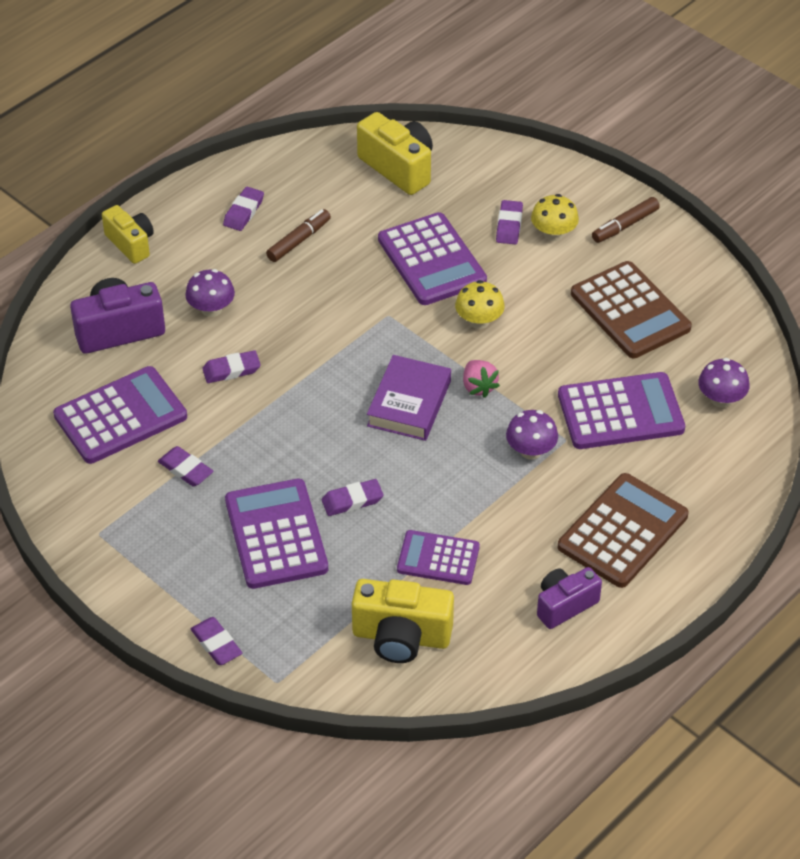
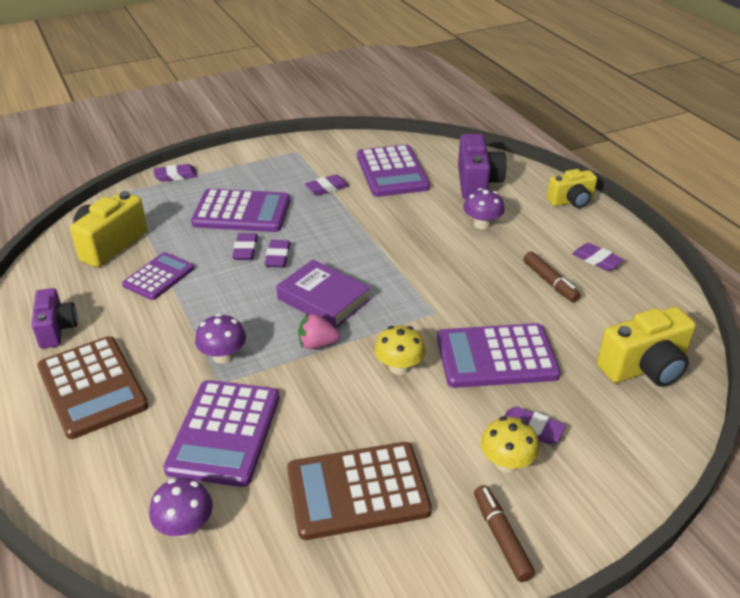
camera: 110 degrees right, 10 degrees down
(231, 370) = (411, 222): purple eraser -> purple eraser (278, 257)

